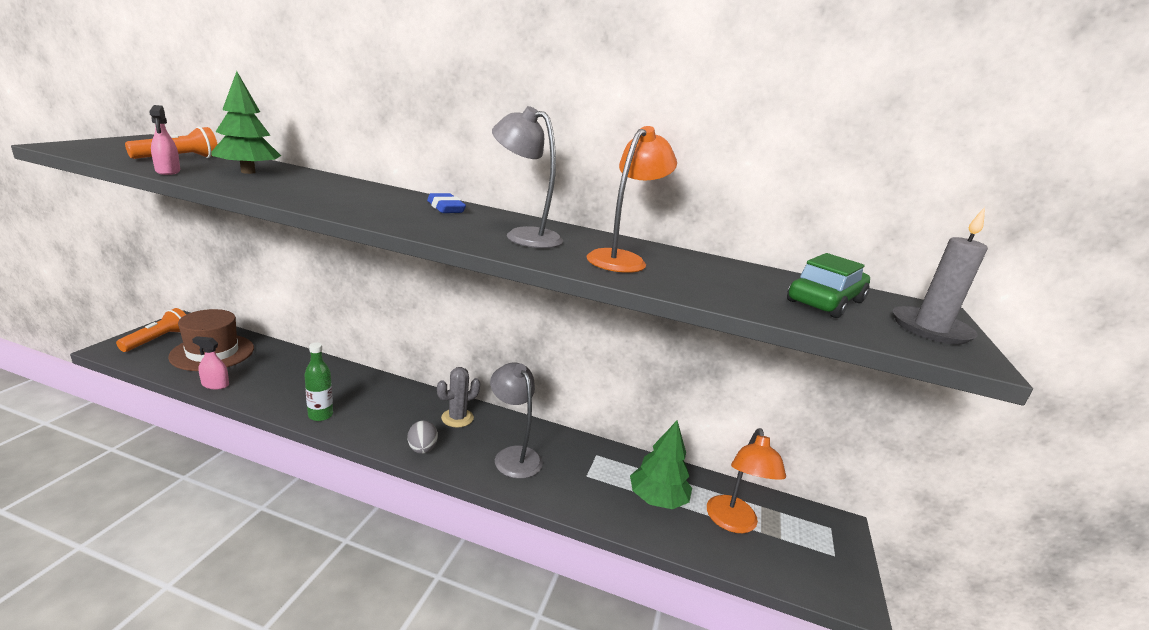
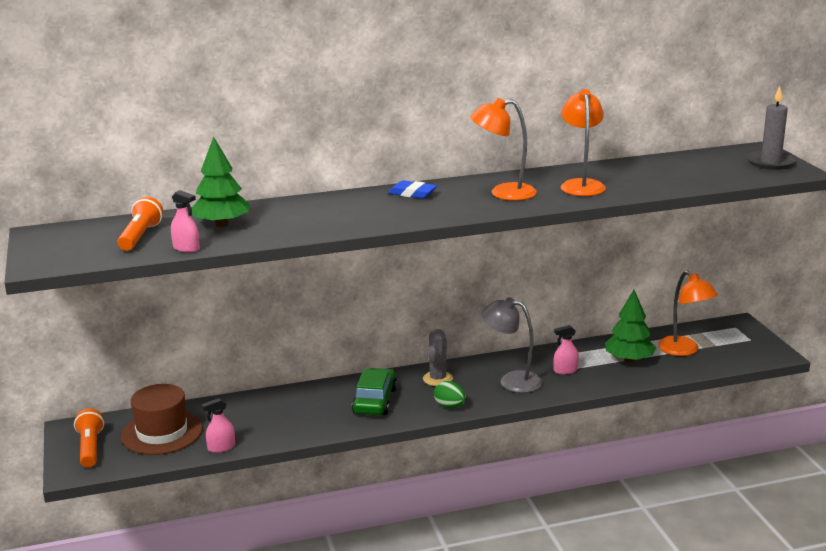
camera: 30 degrees left, 0 degrees up
(320, 415) = (343, 424): green bottle -> none
(422, 449) = (449, 406): grey egg -> green egg
(524, 236) = (503, 193): grey lamp -> orange lamp
(577, 474) = (565, 370): none -> pink spray bottle
(825, 301) = (710, 167): green car -> green car (375, 401)

